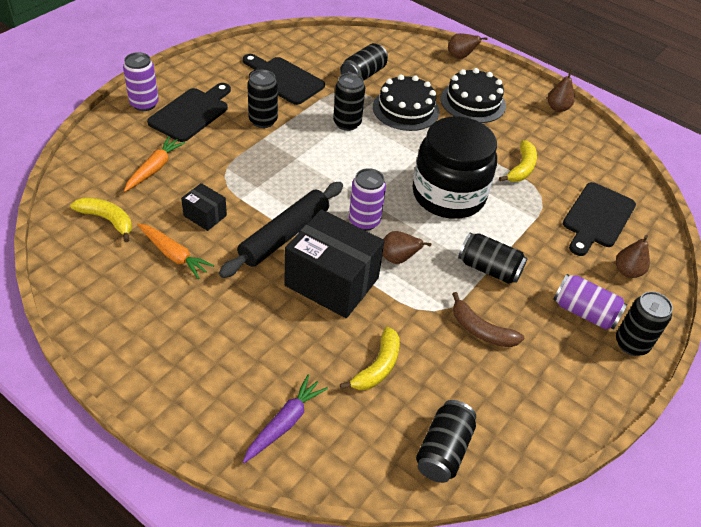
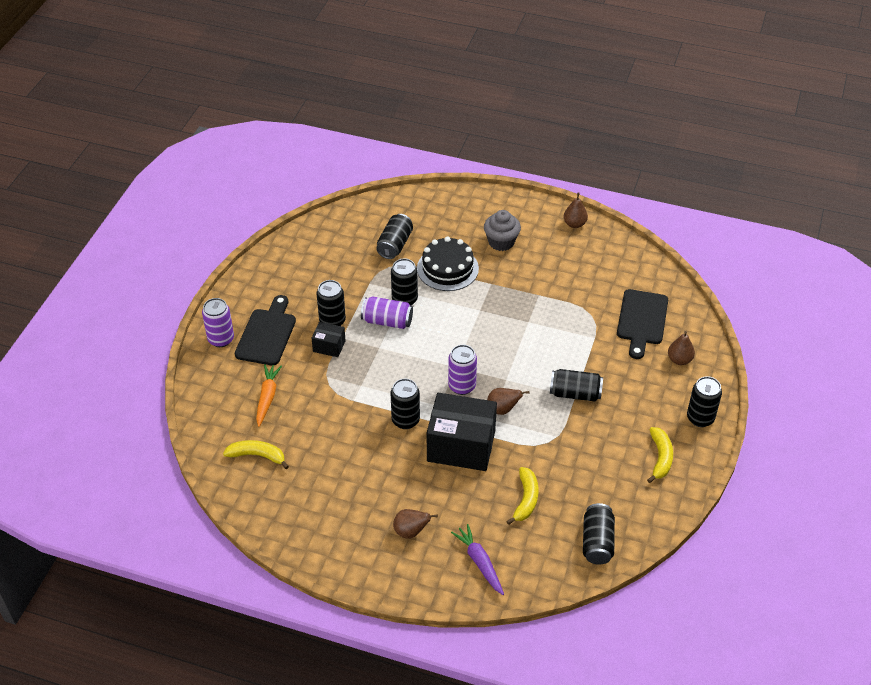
camera: 15 degrees left, 0 degrees up
(173, 255) = (328, 466): orange carrot -> none
(205, 216) = (333, 425): black box -> black box (329, 346)
(283, 79) = (327, 273): black cutting board -> none
(284, 235) = (405, 420): black rolling pin -> black can
(284, 423) = (479, 562): purple carrot -> purple carrot turned 45 degrees counterclockwise
(448, 195) = (518, 339): black jar -> none
(460, 57) = (471, 197): brown pear -> brown pear (411, 531)
(473, 102) = (501, 242): black cake -> grey cupcake
(481, 330) = (588, 445): brown banana -> none
(521, 168) = (566, 294): yellow banana -> yellow banana (660, 458)
(584, 312) = (658, 405): purple can -> purple can (387, 321)

